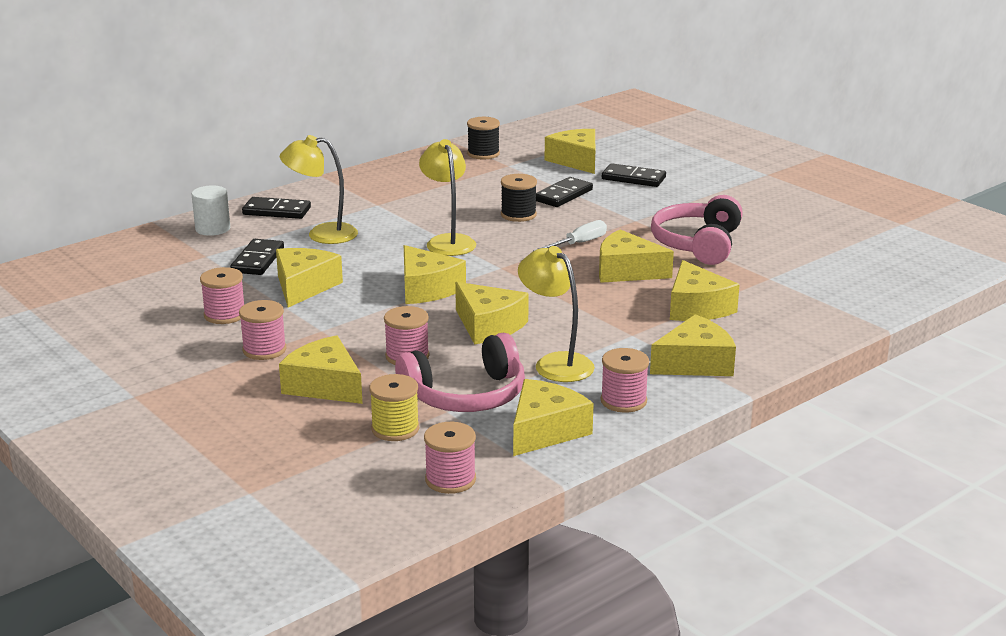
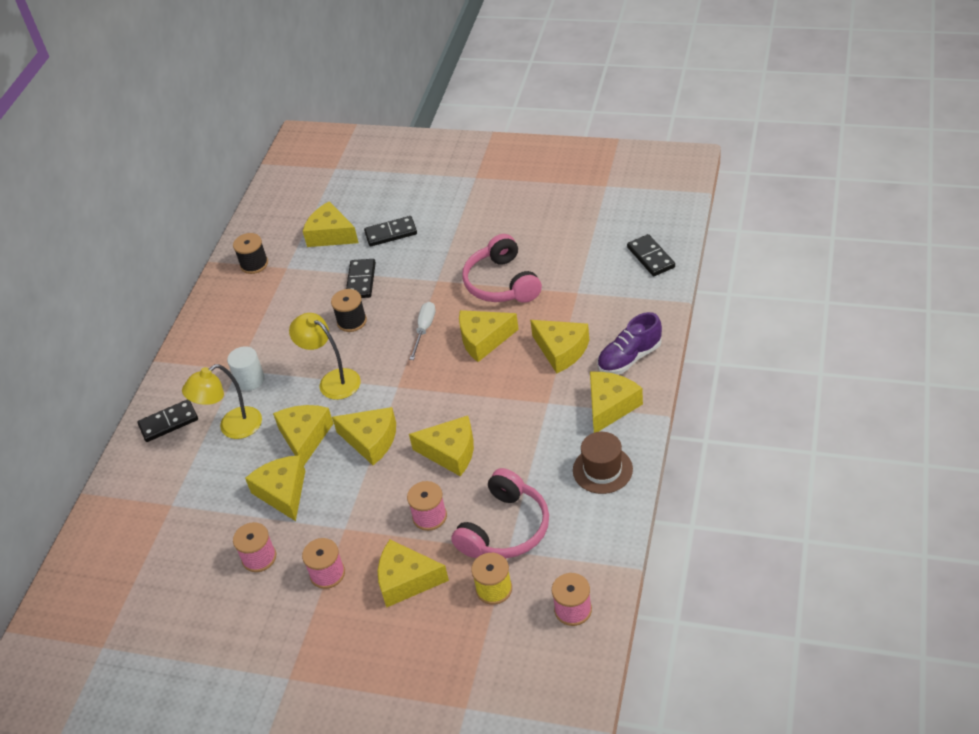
camera: 30 degrees left, 20 degrees up
(212, 229) = (141, 472): white cylinder -> white cylinder (250, 380)
(258, 260) = (217, 485): black domino -> black domino (651, 257)
(545, 431) = (584, 528): yellow cheese -> yellow cheese (305, 437)
(555, 363) = (528, 461): yellow lamp -> none
(623, 401) = (602, 470): pink spool -> brown hat
(764, 340) = (629, 358): none -> purple shoe

